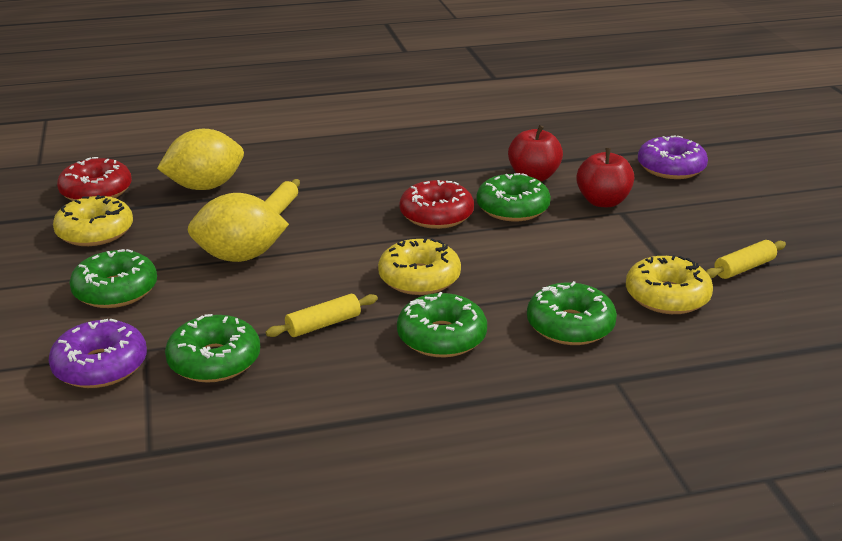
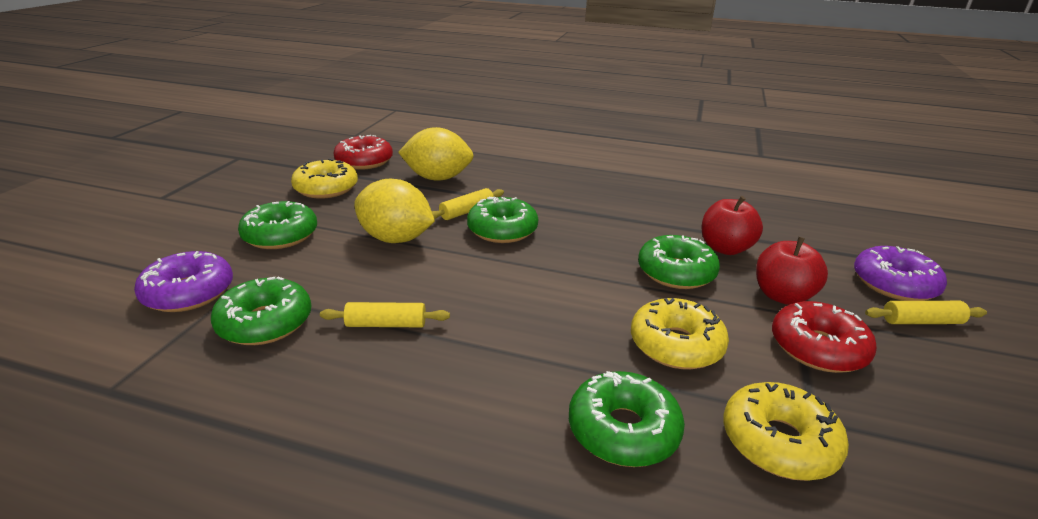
camera: 30 degrees right, 0 degrees up
(419, 278) = (518, 311): yellow donut -> yellow donut (676, 345)
(436, 215) = (595, 256): red donut -> red donut (818, 348)
(441, 337) = (474, 383): green donut -> green donut (502, 230)
(744, 268) = (921, 445): yellow rolling pin -> yellow rolling pin (921, 321)

